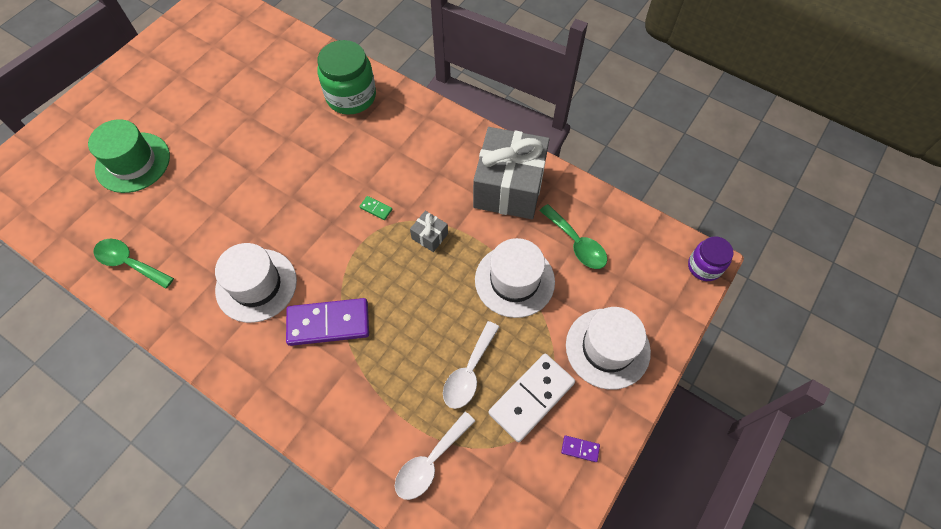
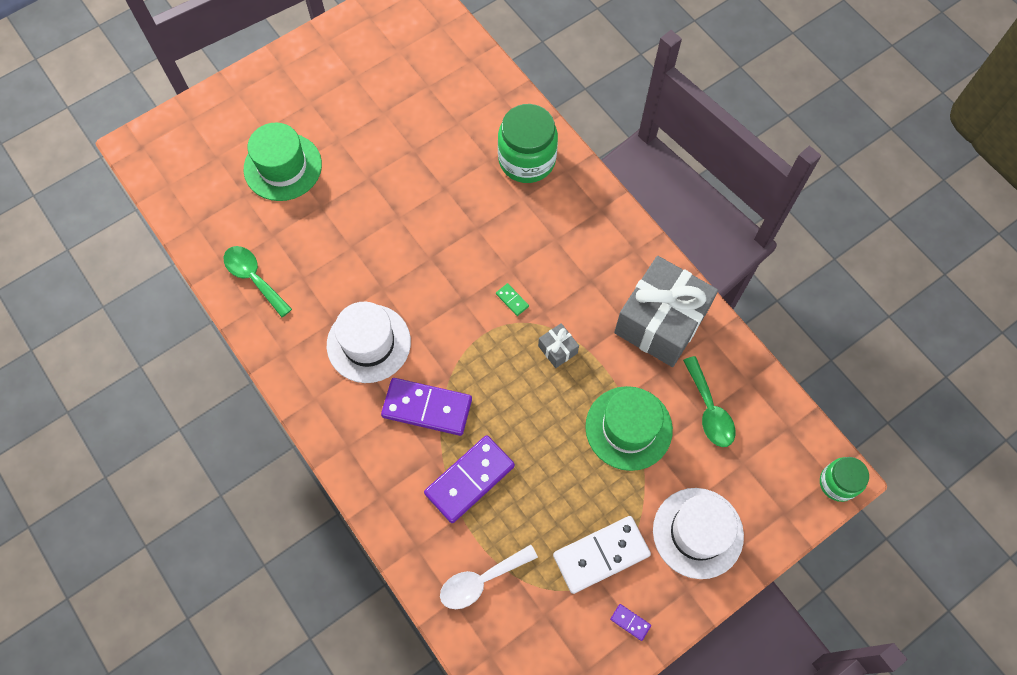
camera: 20 degrees right, 5 degrees up
(389, 373) = (470, 480): none -> purple domino
(469, 372) = (548, 507): white spoon -> none
(514, 280) = (628, 428): white hat -> green hat
(704, 266) = (837, 483): purple jar -> green jar

